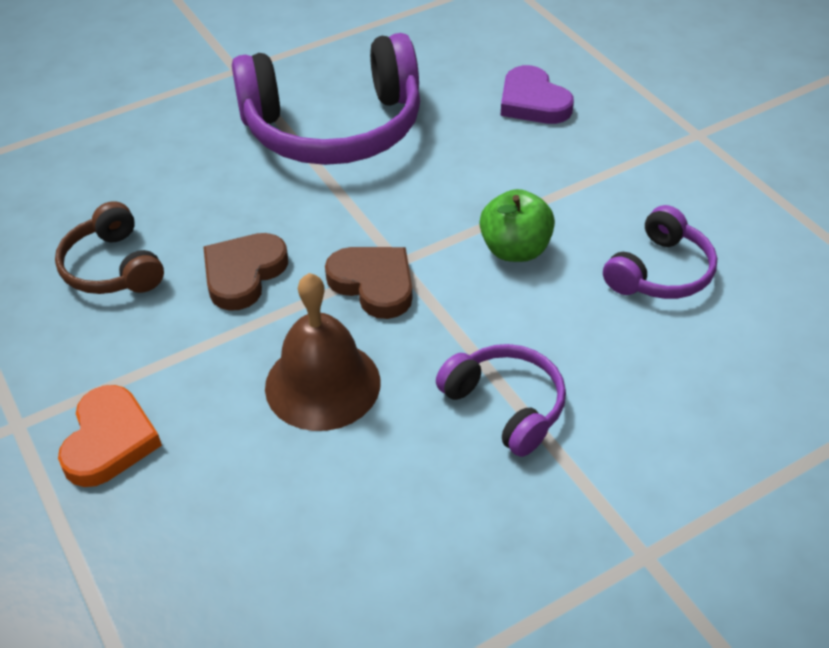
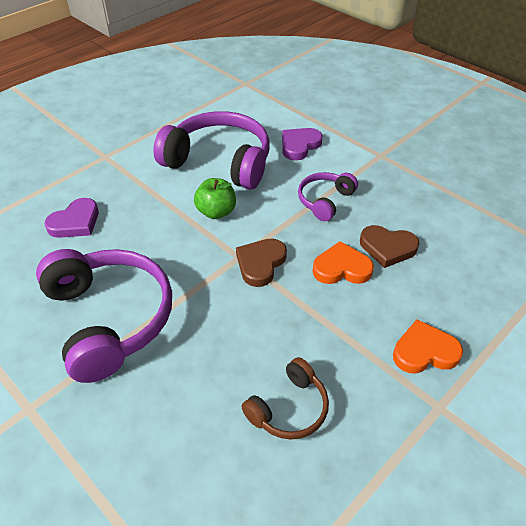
camera: 105 degrees left, 0 degrees up
(243, 274) = (271, 328): brown heart -> brown heart (387, 248)
(322, 384) = (341, 268): brown bell -> orange heart
(660, 272) = (219, 162): purple headphones -> purple headphones, size x1.95
(702, 407) = (299, 146): none -> purple heart

